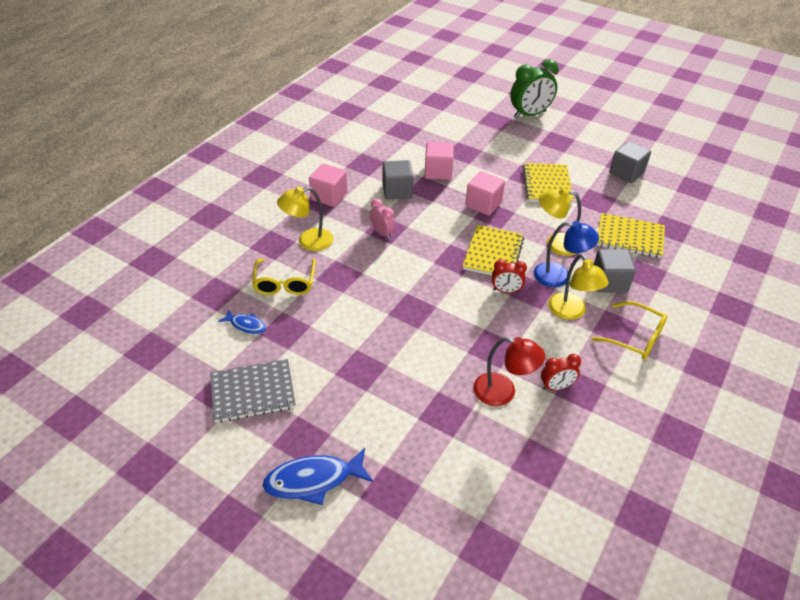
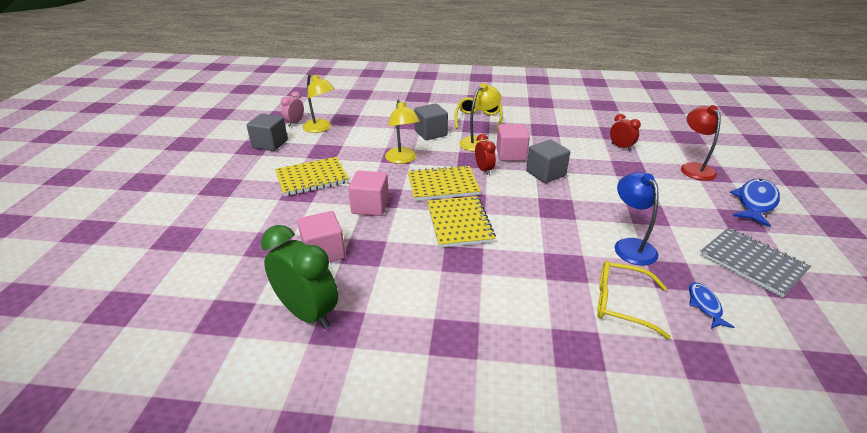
camera: 115 degrees left, 10 degrees down
(285, 283) = (621, 303): yellow glasses -> yellow glasses turned 135 degrees counterclockwise
(308, 241) = (540, 315): yellow lamp -> yellow lamp (321, 128)
(313, 480) = (755, 202): blue fish -> blue fish turned 105 degrees counterclockwise
(329, 196) = (438, 334): pink cube -> pink cube (511, 154)
(382, 233) = (472, 259): pink clock -> pink clock (295, 123)
(397, 191) = (384, 273): grey cube -> grey cube (545, 173)
(503, 392) = (582, 152): red lamp -> red lamp (694, 168)
(530, 114) = (157, 214): green clock -> green clock (307, 313)
(556, 386) = (553, 136): red clock -> red clock (621, 147)
(559, 276) = (443, 152): blue lamp -> blue lamp (630, 246)
(629, 237) = (368, 132): yellow notebook -> yellow notebook (459, 223)

